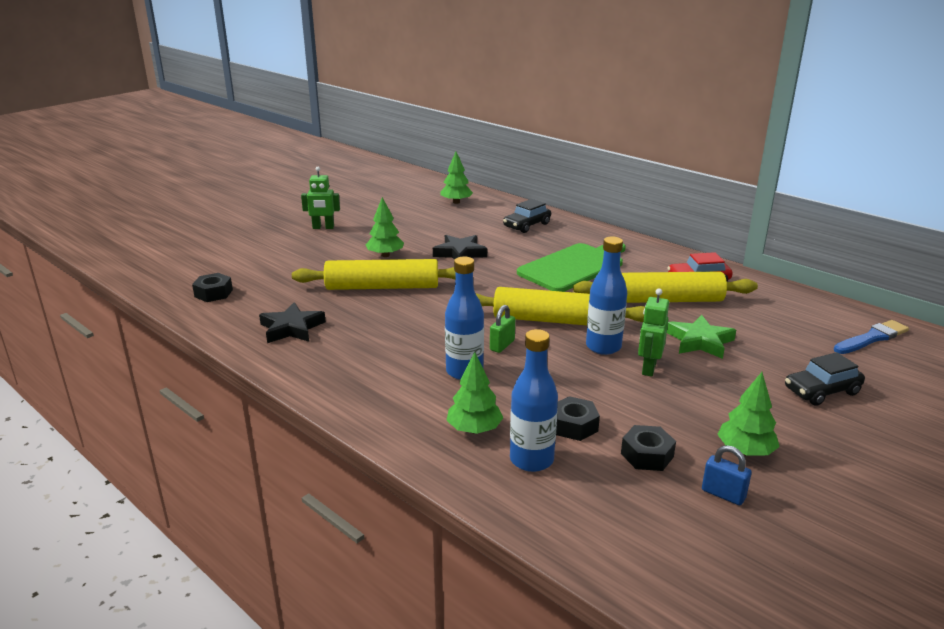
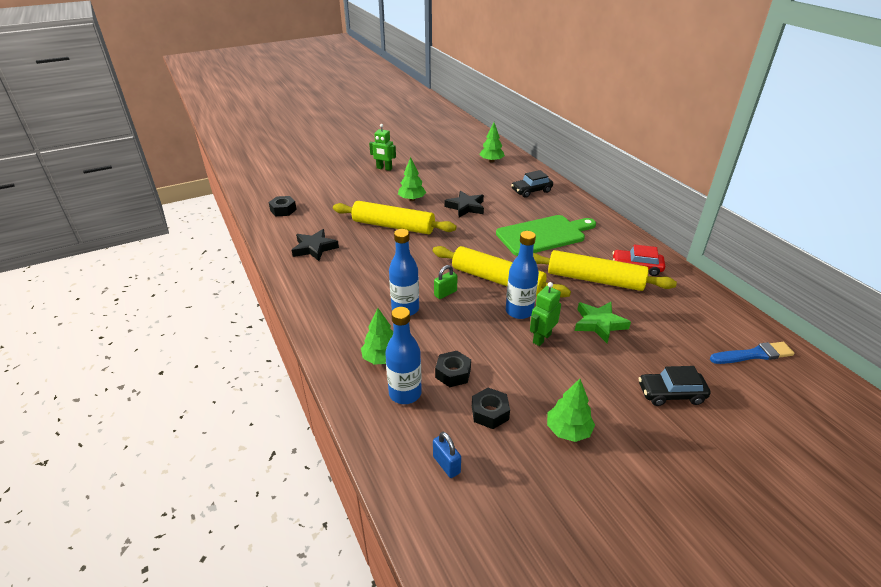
camera: 20 degrees right, 10 degrees up
(723, 494) = (525, 462): blue padlock -> blue padlock (446, 465)

